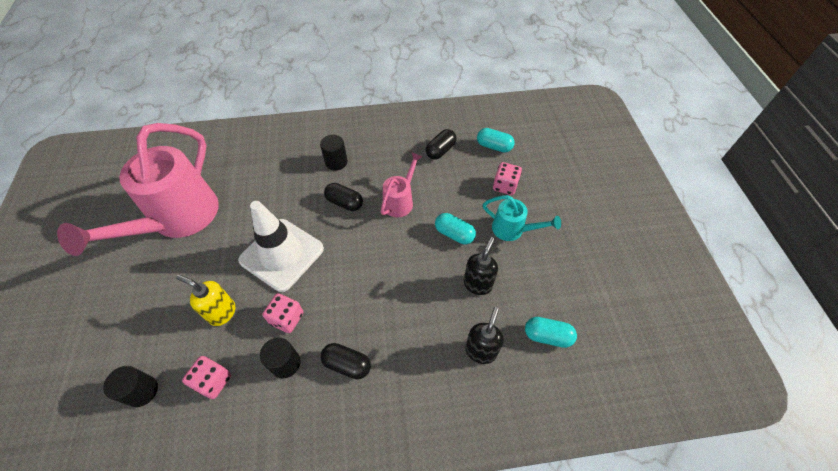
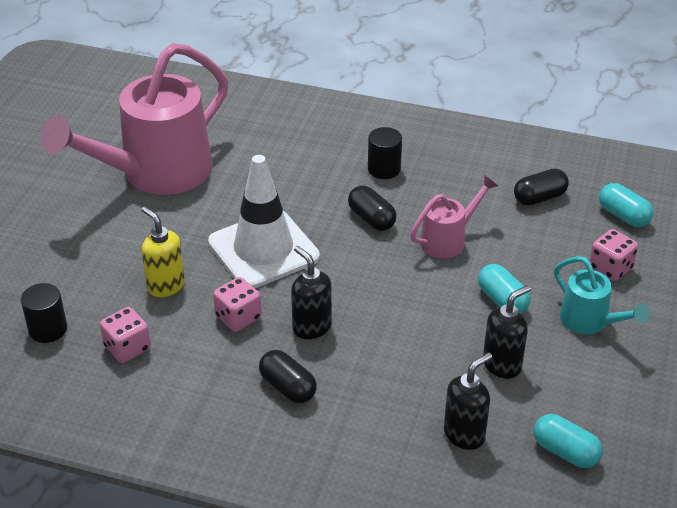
camera: 25 degrees right, 15 degrees down
(285, 363) = (216, 360): black cylinder -> none
(342, 305) = (311, 327): none -> black soap dispenser

